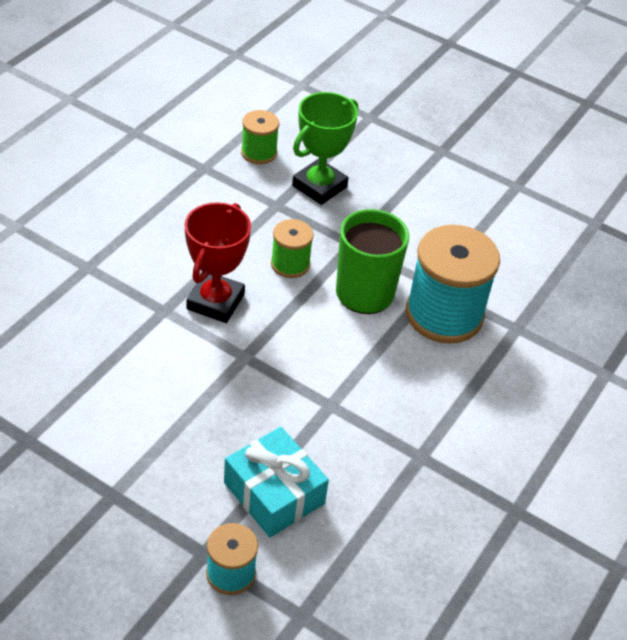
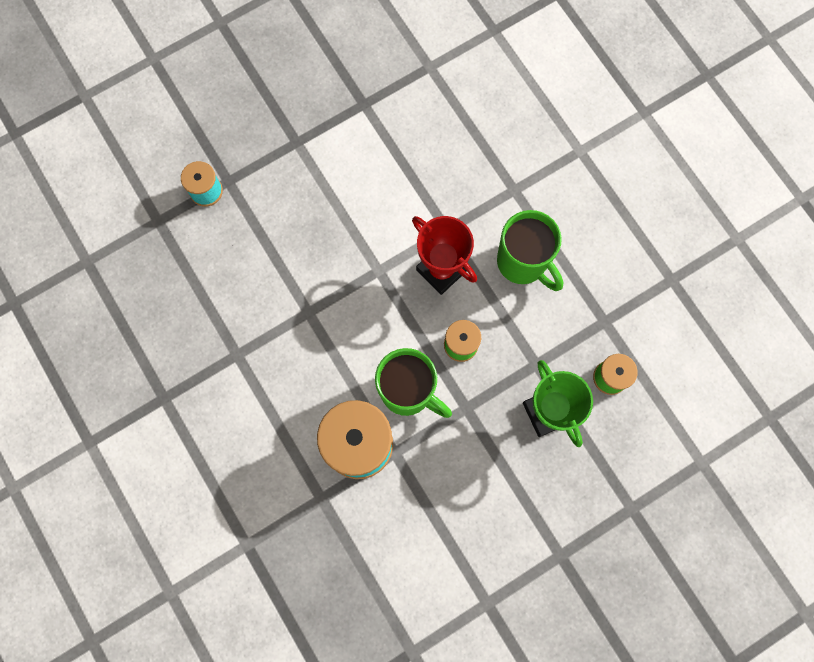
camera: 120 degrees right, 30 degrees up
(172, 239) = (523, 263): none -> green mug
(274, 493) = (252, 241): turquoise gift -> none

